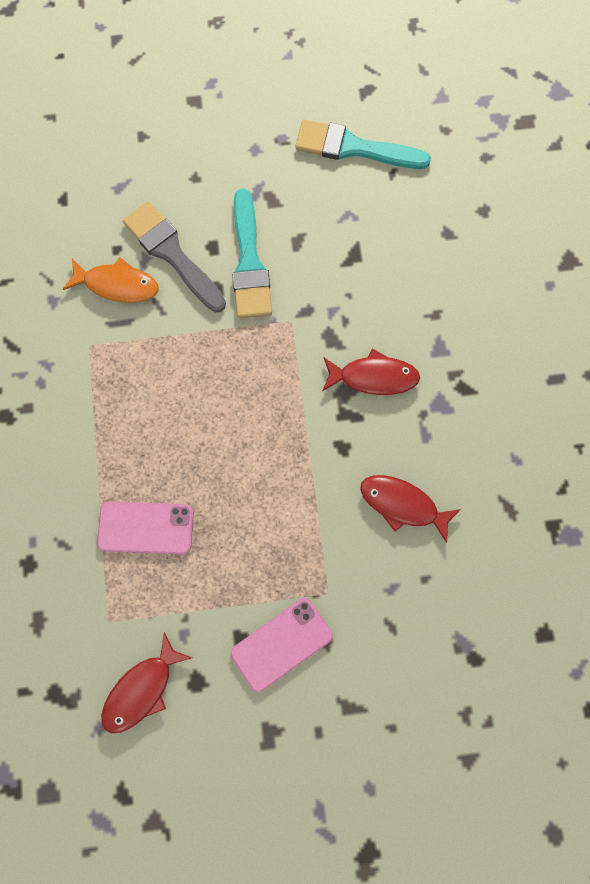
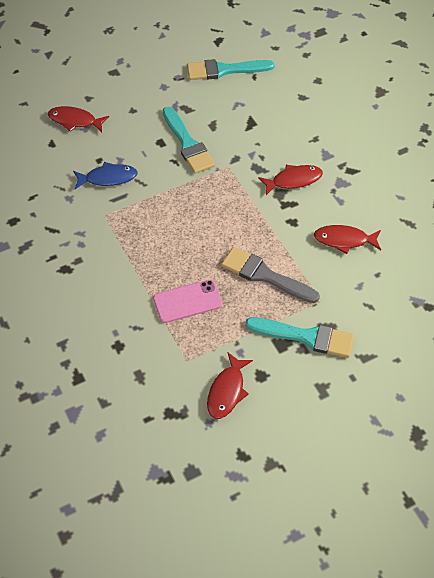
camera: 20 degrees left, 20 degrees down
(109, 170) = (75, 121): none -> red fish
(117, 285) = (108, 178): orange fish -> blue fish
(172, 254) = (136, 152): grey brush -> grey brush (265, 275)
(281, 644) = (305, 337): pink phone -> turquoise brush

